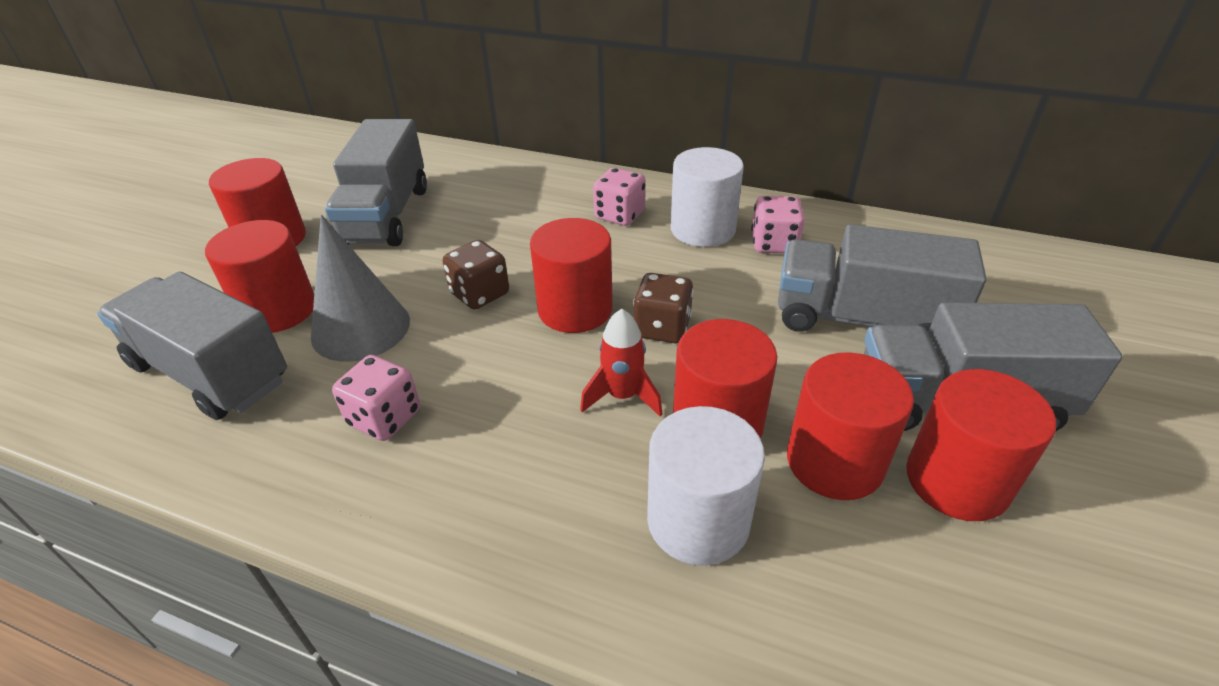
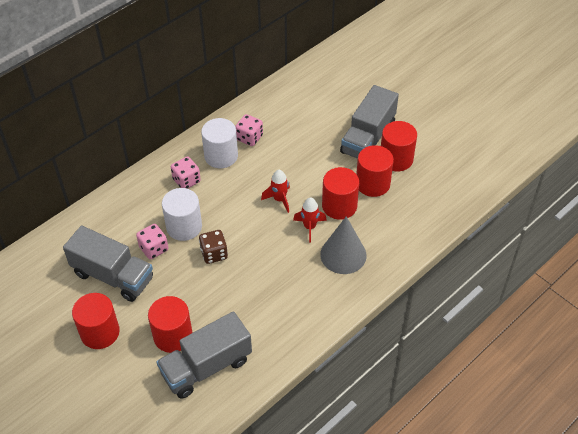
camera: 65 degrees left, 10 degrees up
(361, 328) = (210, 304): grey cone -> grey cone (343, 255)
(385, 418) = (276, 306): pink dice -> pink dice (154, 248)
(575, 309) = (248, 223): red cylinder -> none
(662, 328) = (279, 199): brown dice -> red rocket
(698, 520) = (375, 229): white cylinder -> white cylinder (184, 227)
(861, 319) = (313, 138): grey truck -> none

